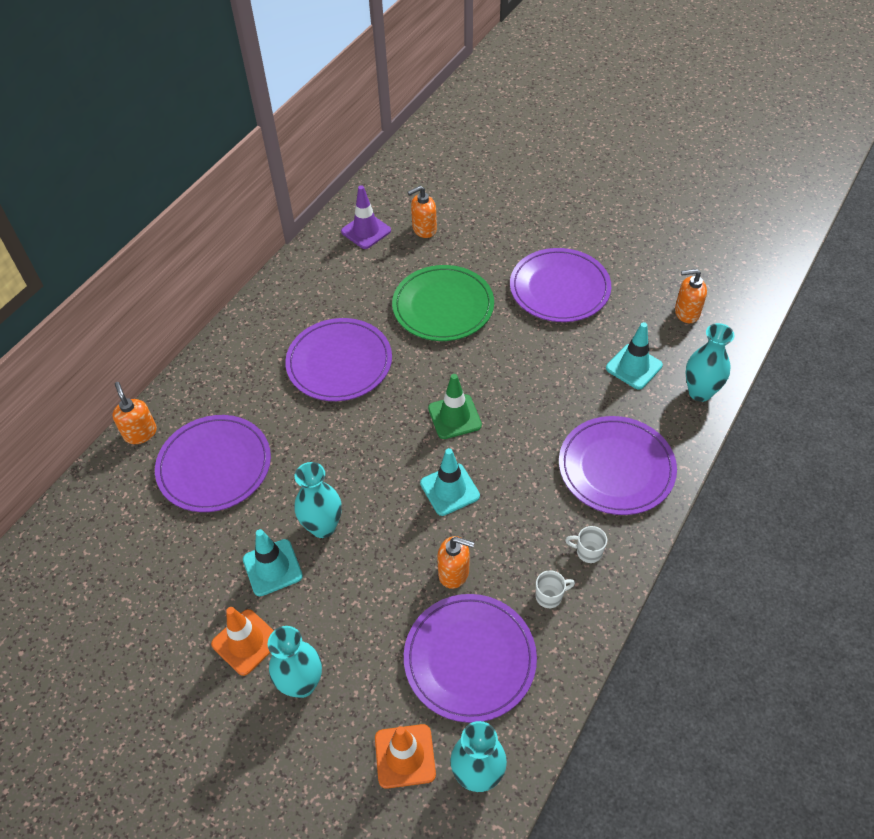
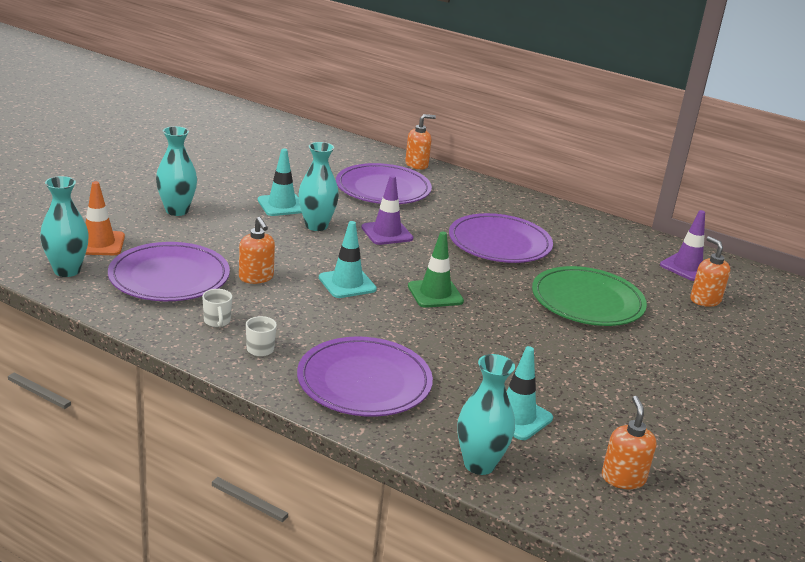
camera: 85 degrees right, 25 degrees down
(246, 642) = (219, 194): orange traffic cone -> none
(331, 459) = (387, 233): none -> purple traffic cone
(454, 573) = (256, 277): orange soap dispenser -> orange soap dispenser turned 45 degrees counterclockwise
(559, 288) = (638, 379): purple plate -> none

